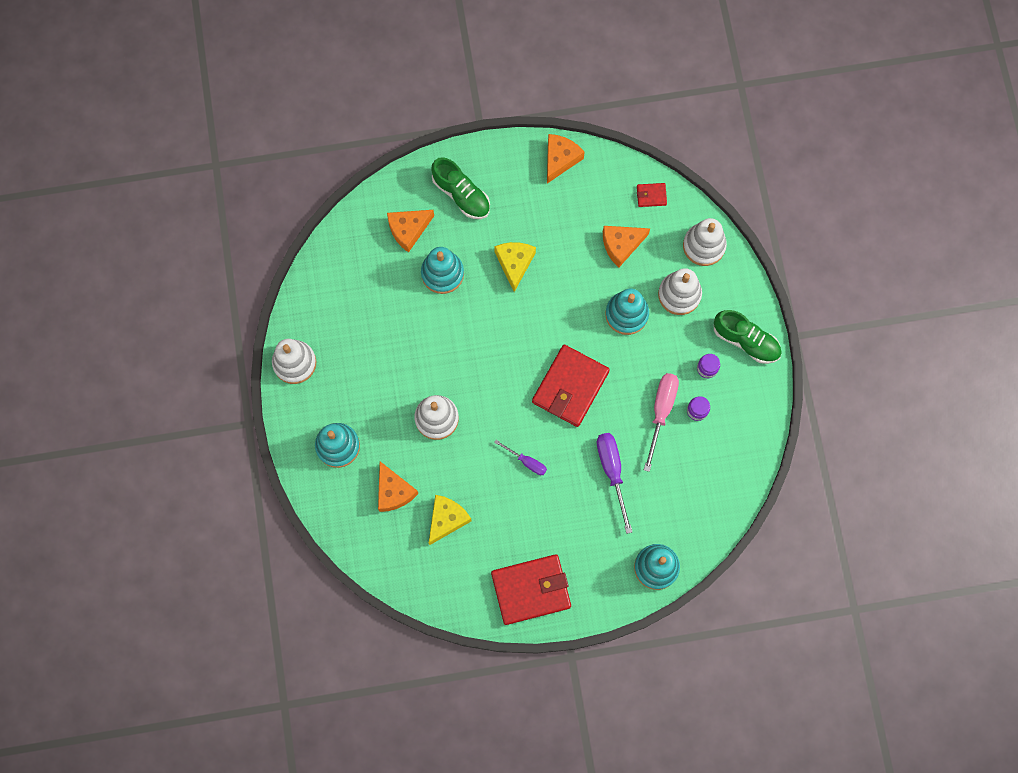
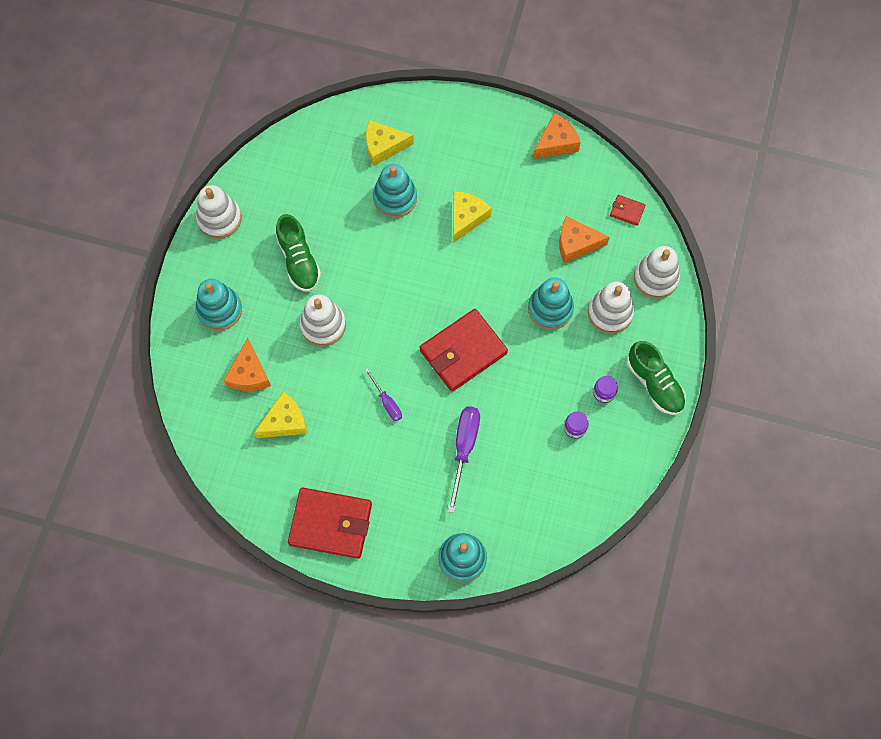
camera: 25 degrees right, 5 degrees down
(408, 230) = (383, 146): orange cheese -> yellow cheese
(461, 195) = (448, 136): green shoe -> green shoe (299, 260)
(661, 412) = (539, 414): pink screwdriver -> none

